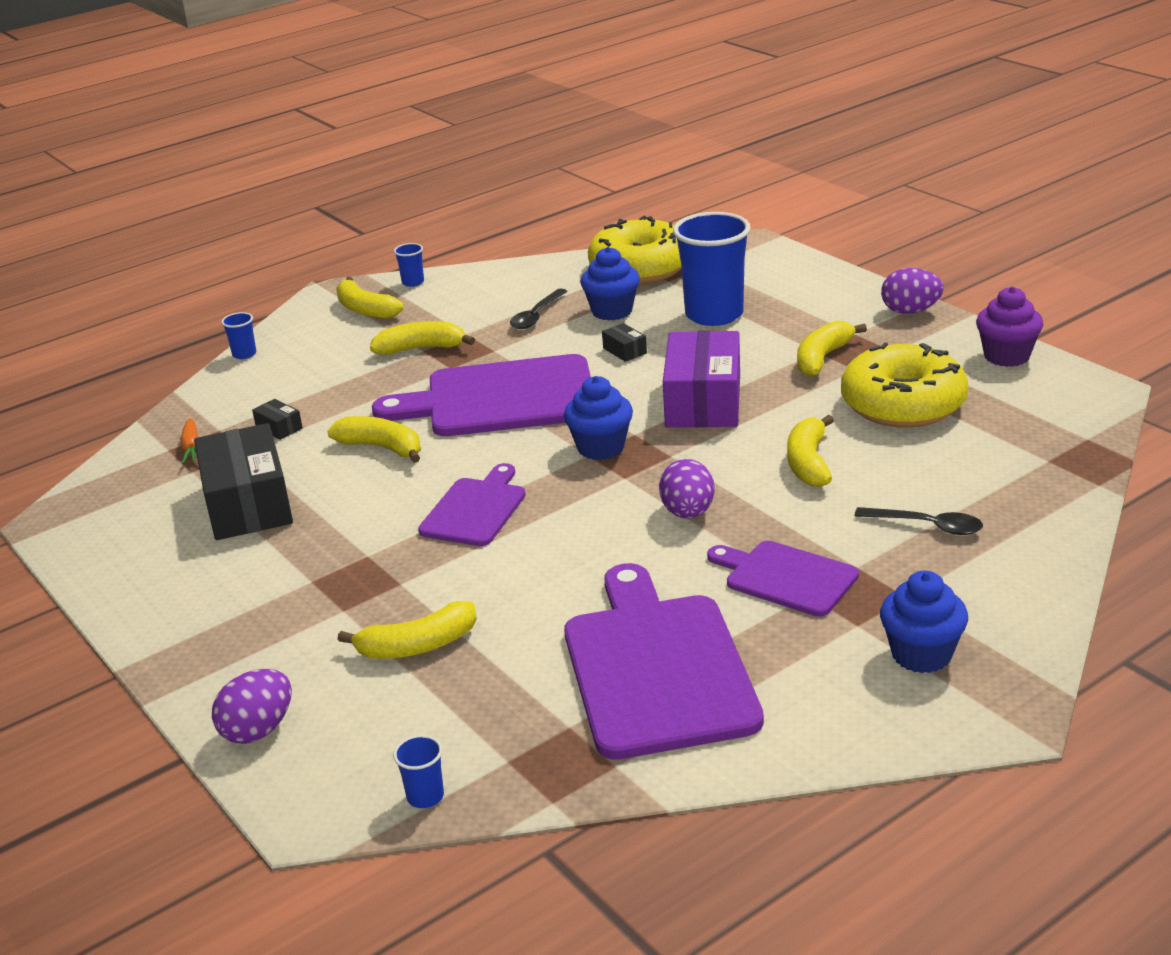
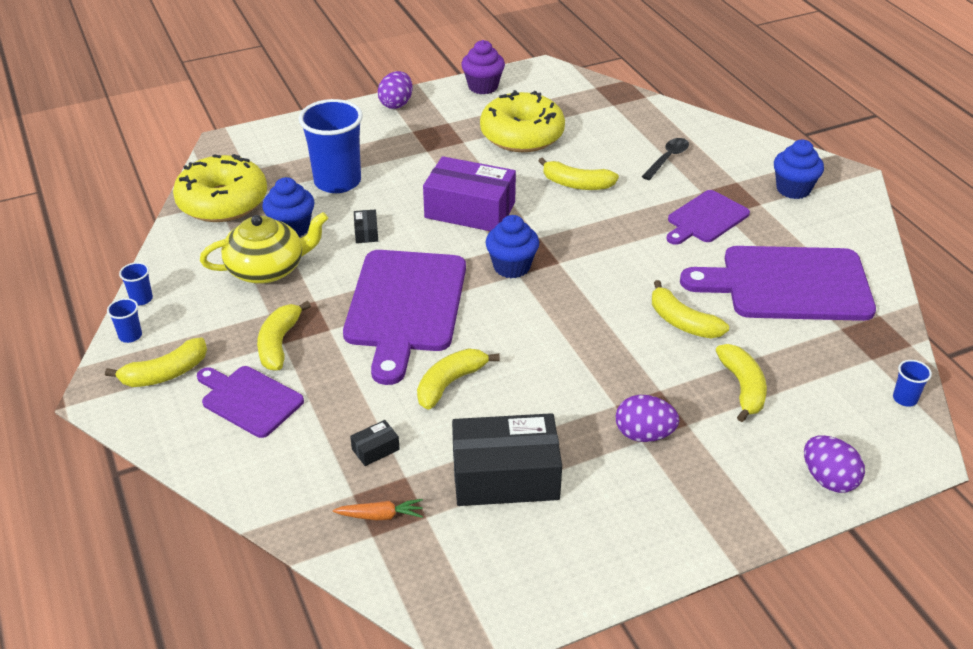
camera: 80 degrees left, 10 degrees up
(244, 354) = (198, 470): blue cup -> blue cup (141, 299)
(475, 509) = (572, 340): purple cutting board -> purple cutting board (249, 400)
(536, 316) = (267, 269): black spoon -> yellow teapot
(624, 351) = (366, 232): black box -> black box turned 75 degrees counterclockwise
(688, 513) = (617, 243): purple egg -> purple egg (644, 434)
(822, 358) = (439, 150): yellow banana -> yellow banana (682, 322)

